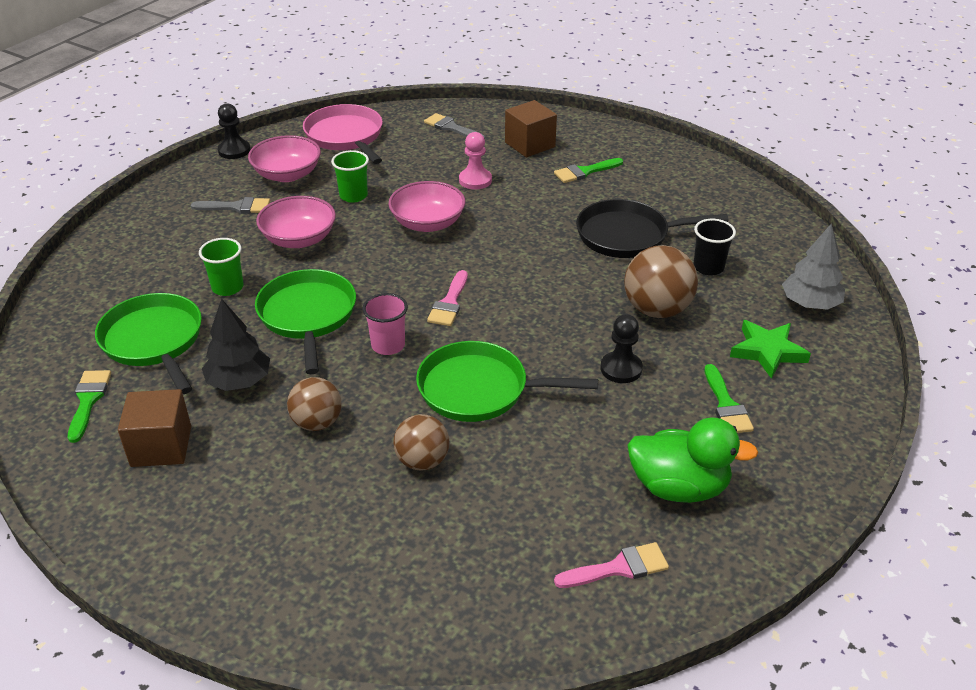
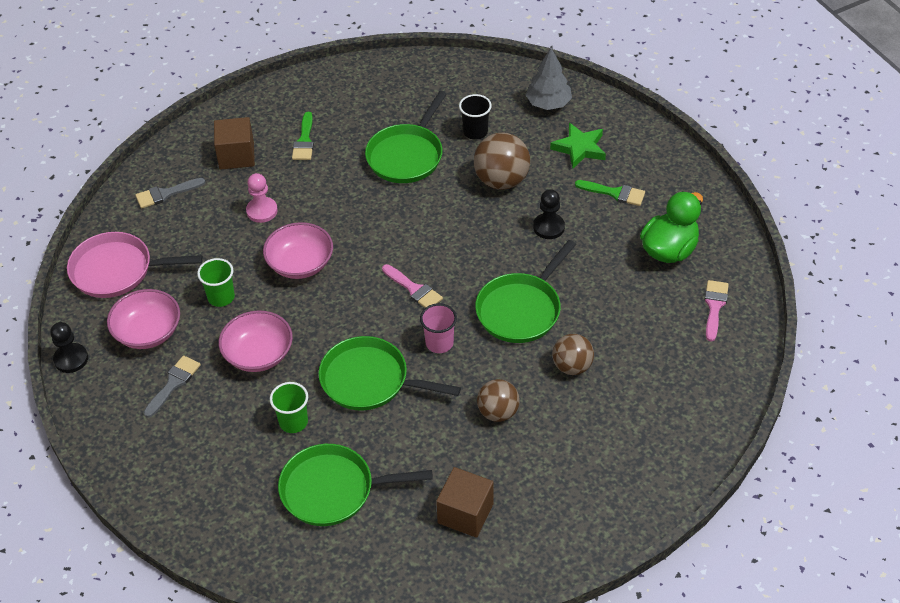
camera: 60 degrees left, 10 degrees up
(88, 400) = (381, 550): green brush -> none
(239, 381) = (421, 446): black tree -> none
(627, 235) = (407, 155): black pan -> green pan

